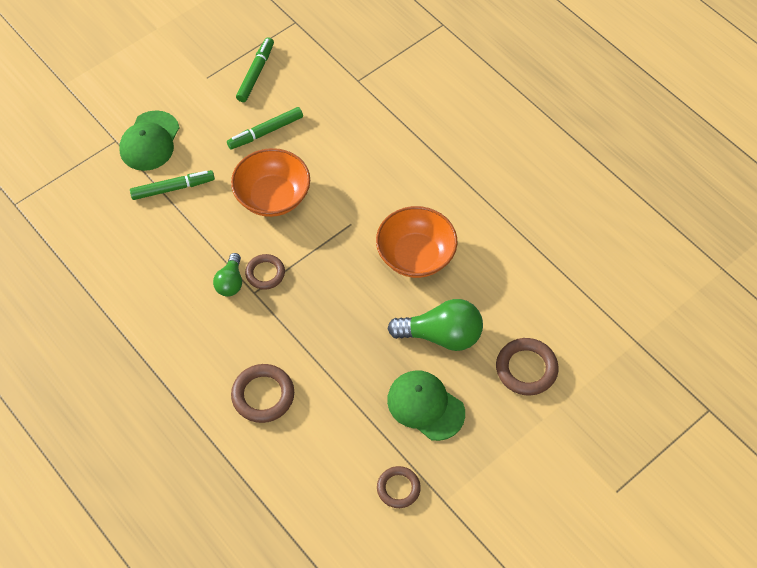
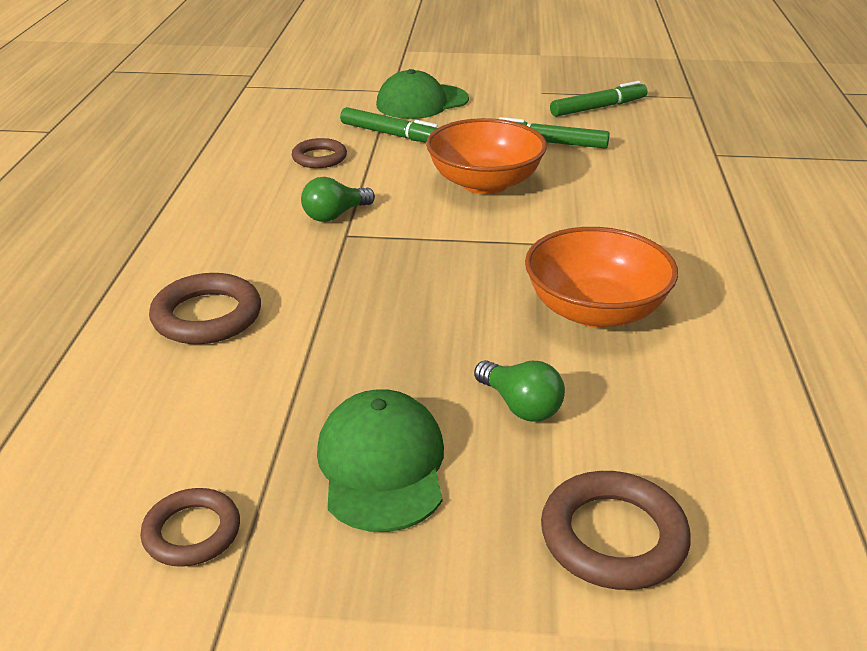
camera: 45 degrees right, 25 degrees down
(265, 273) = (382, 228): brown ring -> brown ring (319, 158)
(441, 335) = (520, 406): green light bulb -> green light bulb, size x0.57

